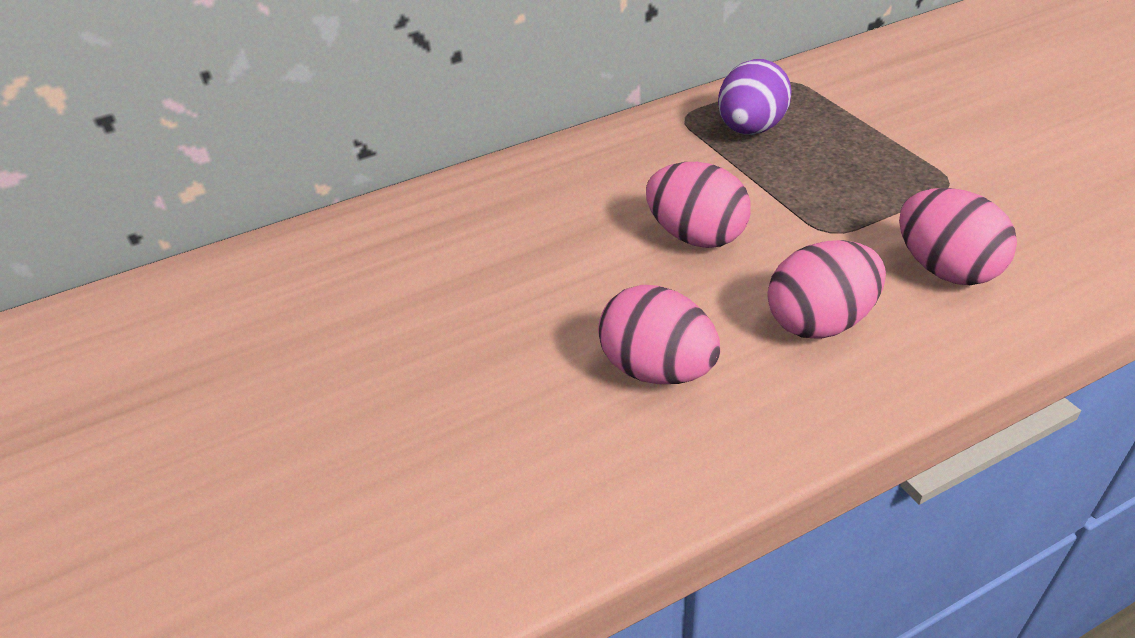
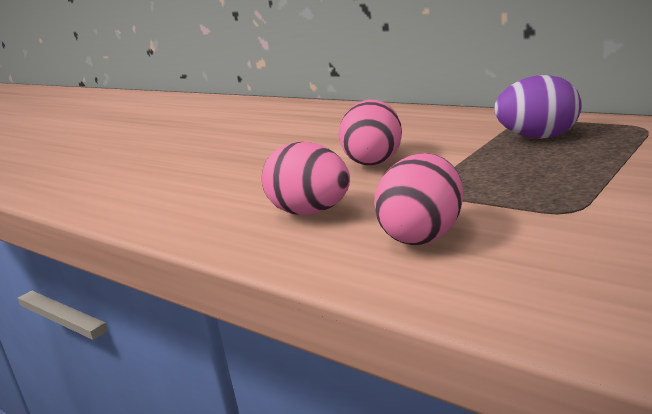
camera: 65 degrees right, 20 degrees down
(657, 369) = (229, 187): pink egg -> none

